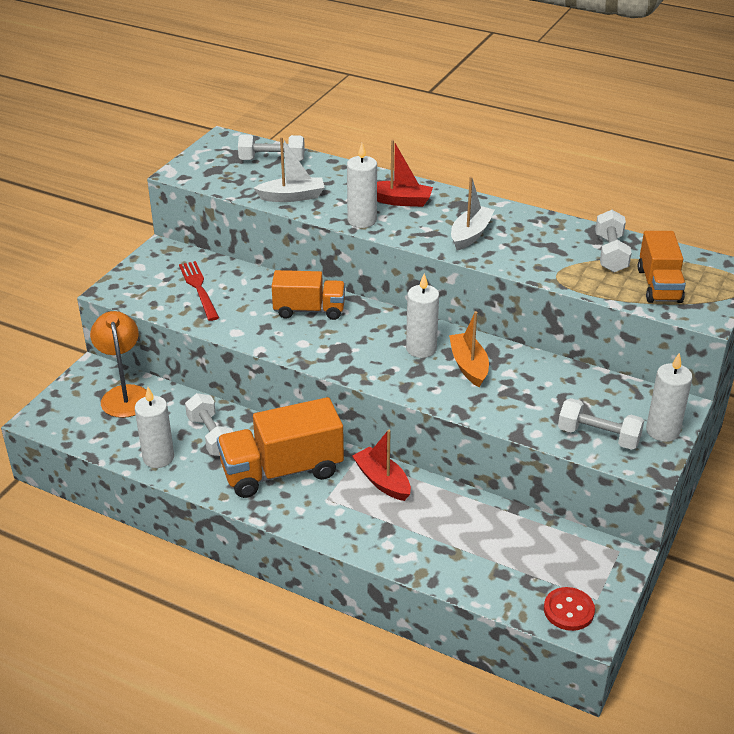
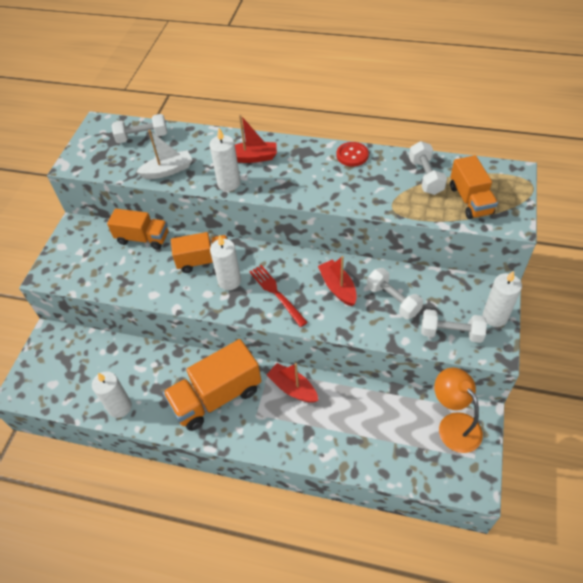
camera: 10 degrees left, 15 degrees up
(124, 394) = (79, 352): orange lamp -> orange lamp (454, 424)
(199, 288) = (113, 258): red fork -> red fork (276, 293)
(211, 436) = (155, 377): white dumbbell -> white dumbbell (393, 300)
(241, 275) = (143, 238): none -> orange truck
(421, 349) = (298, 279): white candle -> white candle (229, 281)
(469, 366) = (338, 287): orange boat -> red boat
(470, 234) = (316, 180): white boat -> none
(568, 610) = (458, 474): red button -> red button (352, 155)

